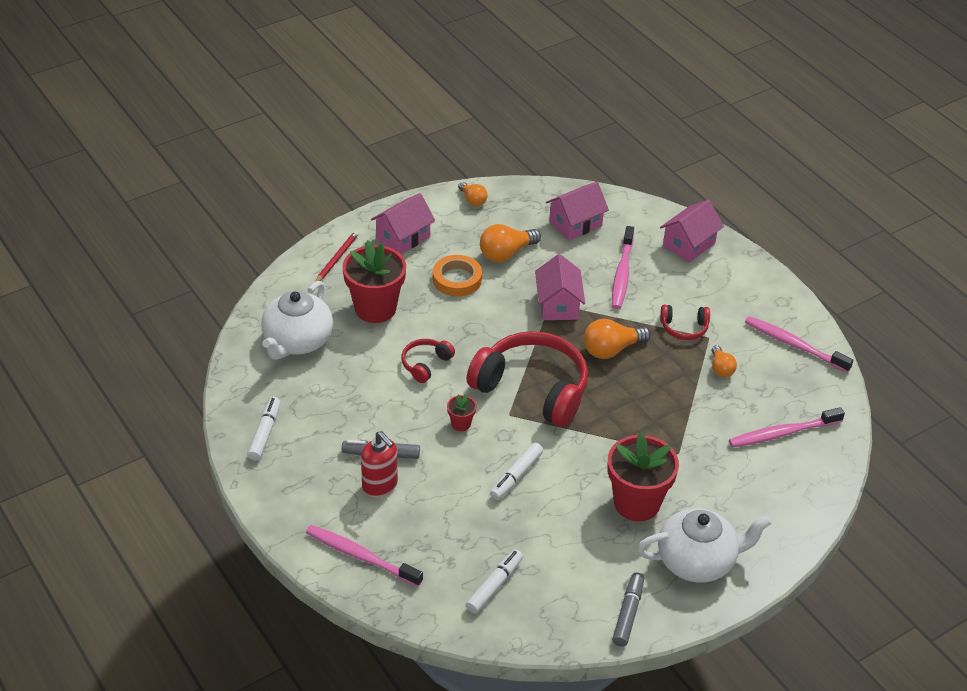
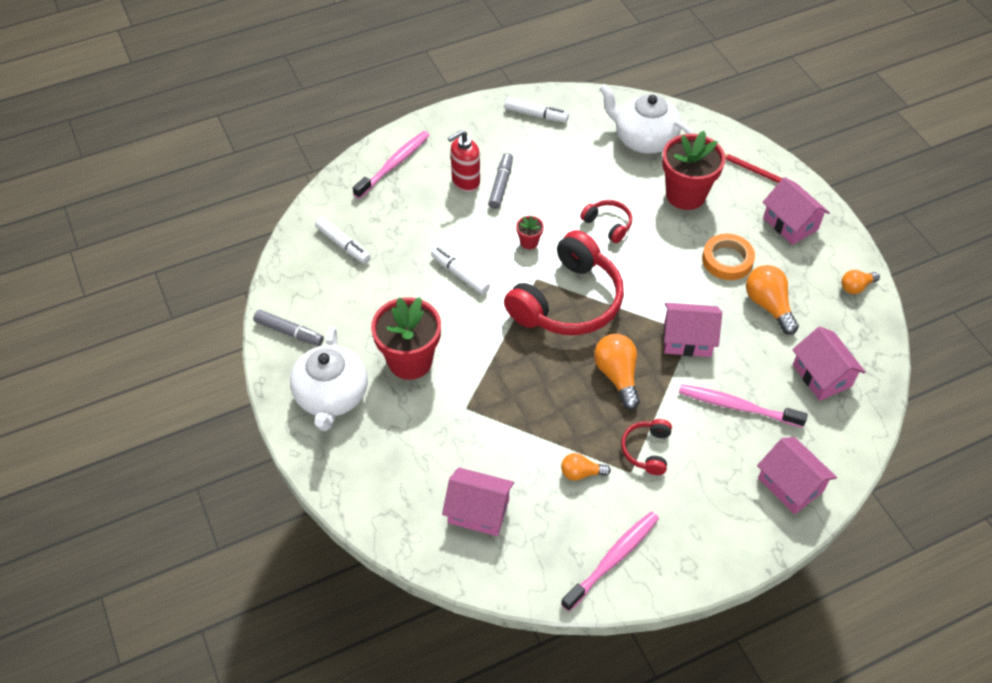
camera: 100 degrees right, 10 degrees up
(782, 433) = (478, 511): pink toothbrush -> pink house

